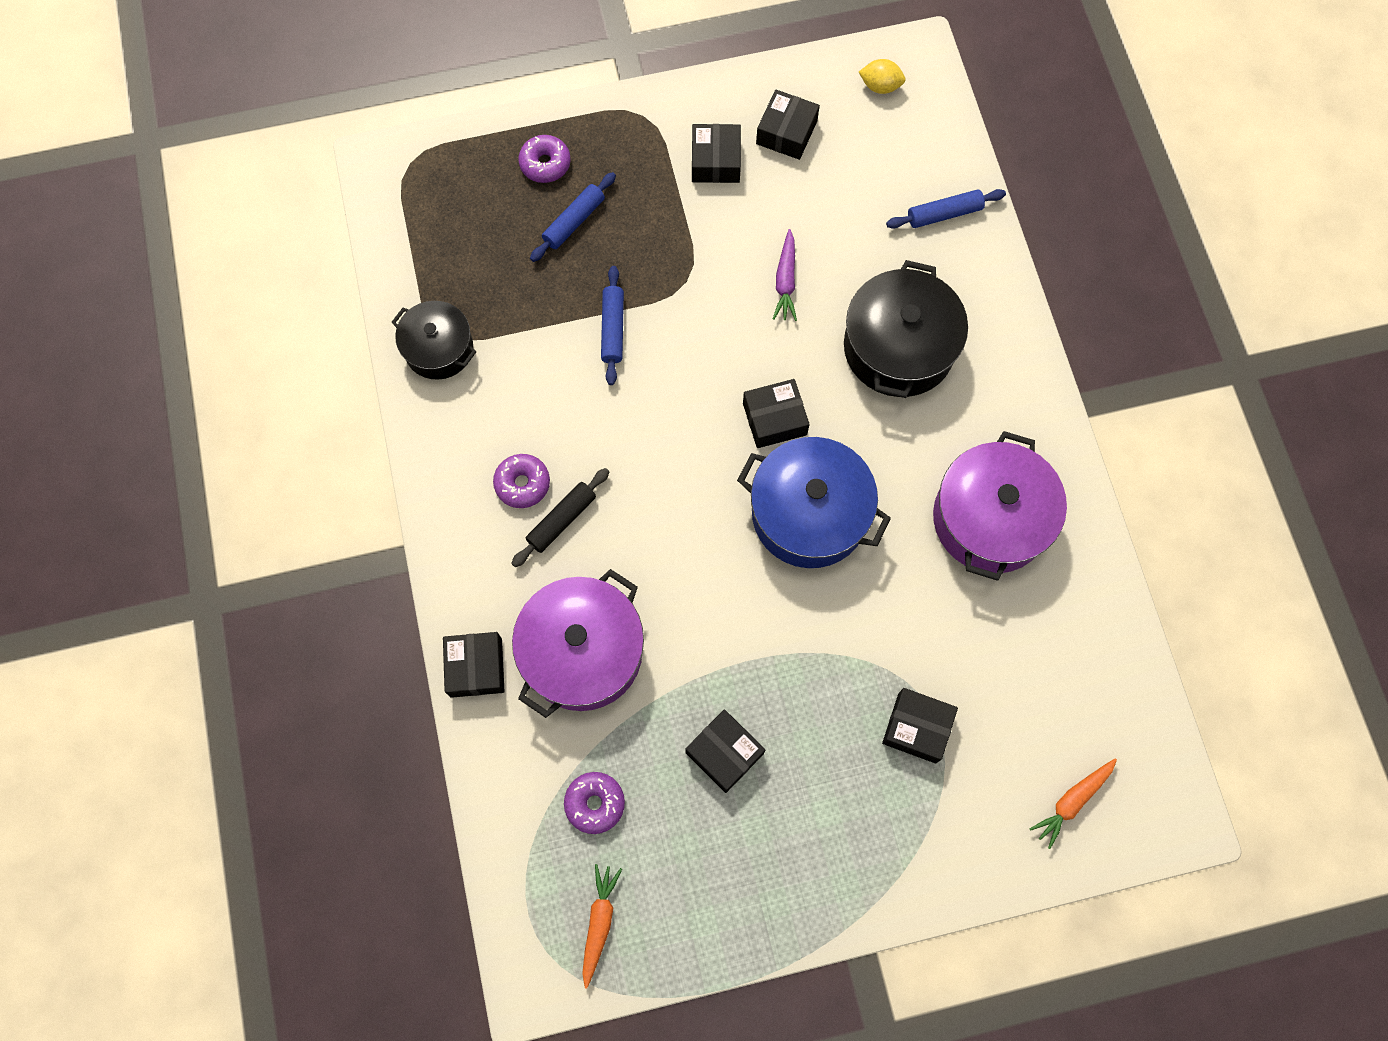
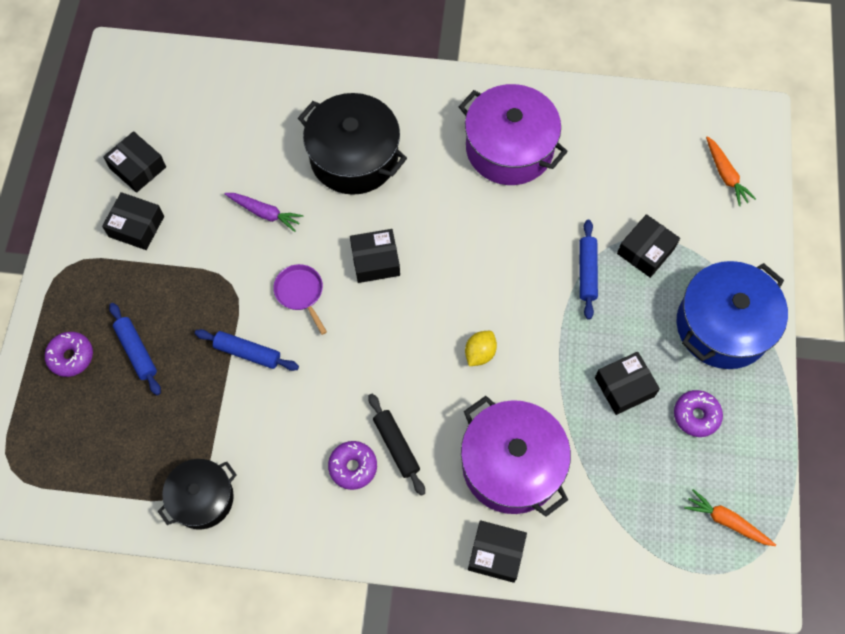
camera: 70 degrees left, 5 degrees down
(595, 803) = (635, 495): purple donut -> purple donut (696, 415)
(703, 355) = (300, 293): none -> purple pan
(774, 419) = (375, 261): black box -> black box turned 75 degrees clockwise
(809, 514) = (460, 264): blue pot -> blue pot (722, 326)
(880, 86) = (132, 90): yellow lemon -> yellow lemon (479, 353)
(944, 214) = (260, 88): blue rolling pin -> blue rolling pin (587, 272)

